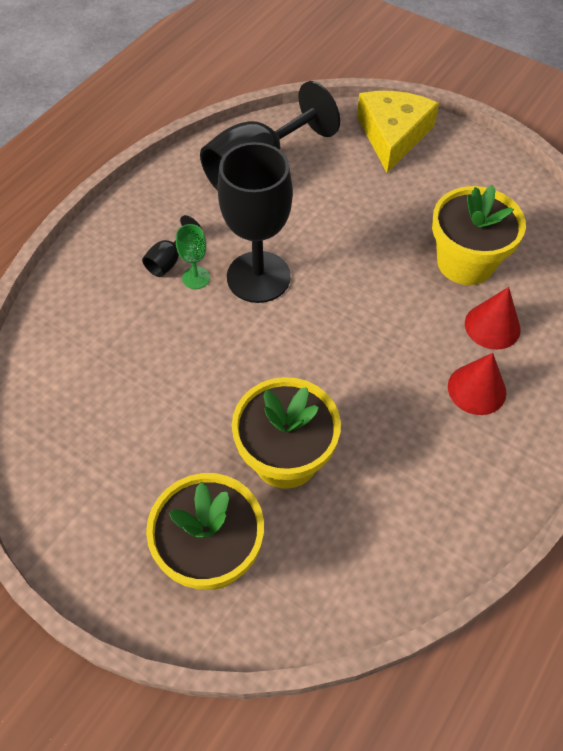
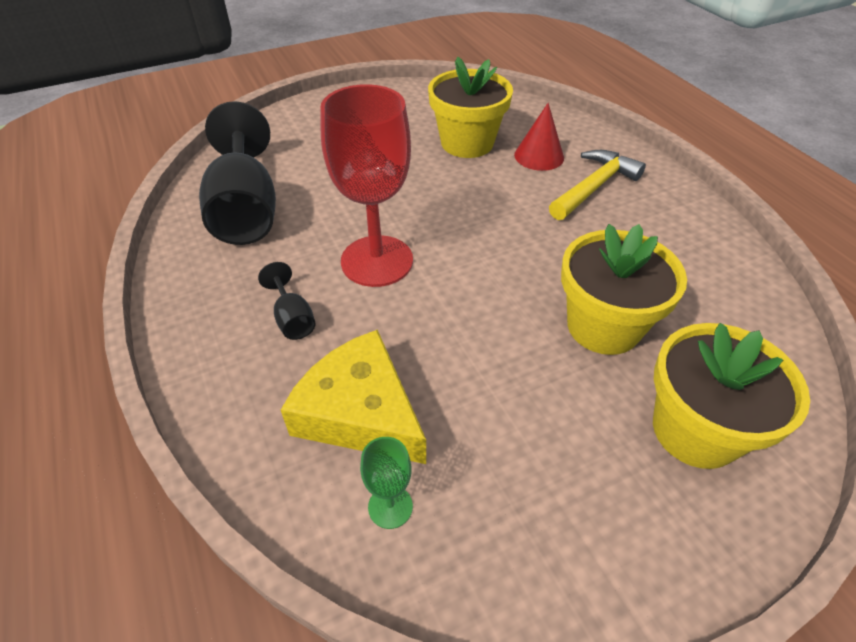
camera: 60 degrees left, 10 degrees down
(196, 278) = (336, 306): green goblet -> green goblet (390, 506)
(258, 277) = (377, 261): black goblet -> red goblet
(392, 135) = (299, 123): yellow cheese -> yellow cheese (360, 412)
(476, 389) = (594, 187): red cone -> yellow hammer

